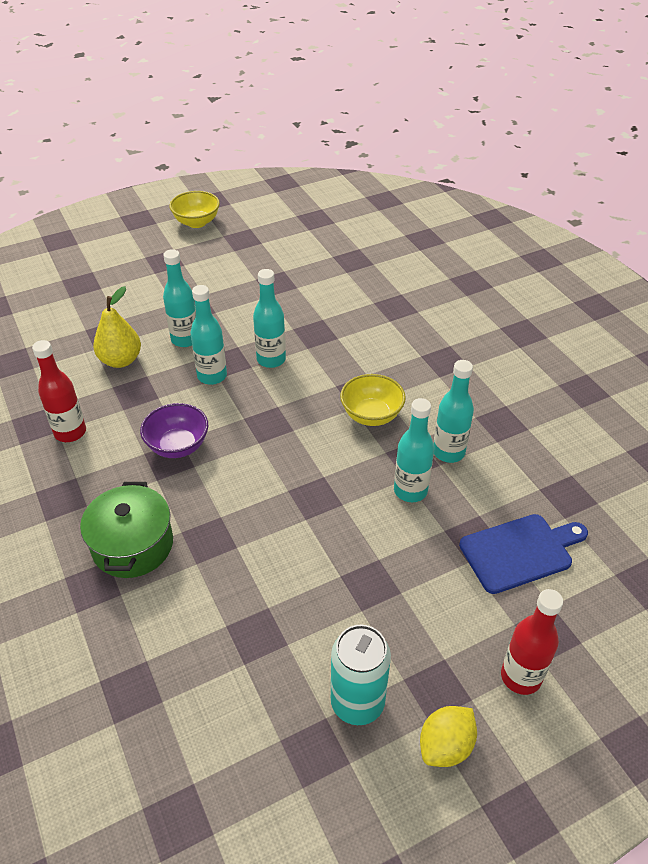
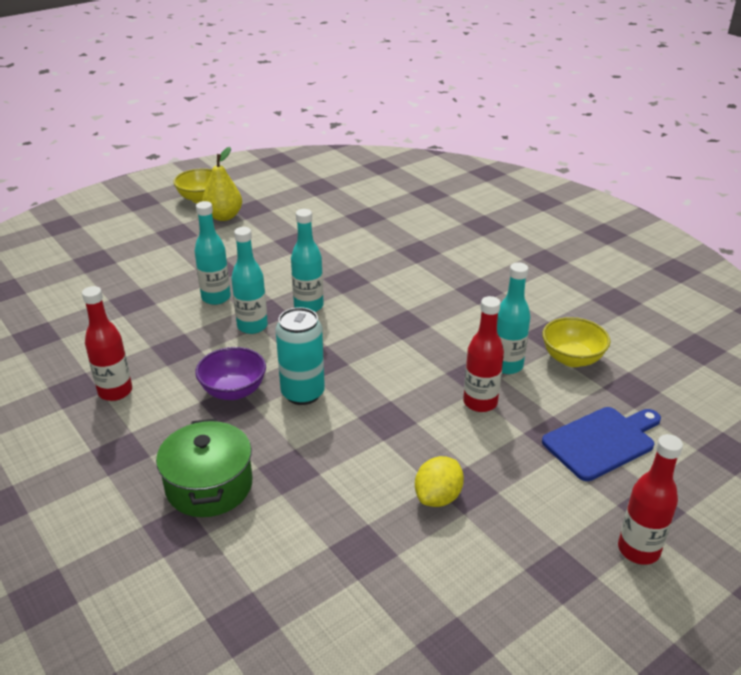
camera: 10 degrees left, 10 degrees down
(120, 360) = (153, 322): yellow pear -> yellow pear (224, 216)
(357, 703) = (485, 597): turquoise can -> turquoise can (303, 393)
(371, 415) = (422, 343): yellow bowl -> yellow bowl (572, 359)
(410, 491) = (480, 402): turquoise bottle -> red bottle
(445, 746) = (585, 623): yellow lemon -> yellow lemon (438, 497)

